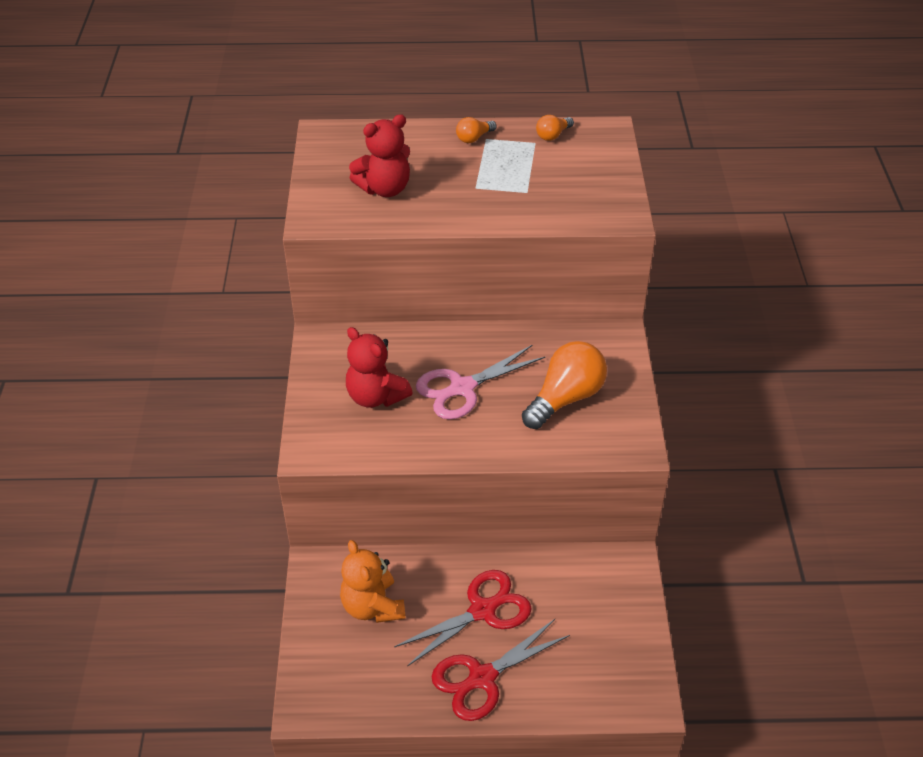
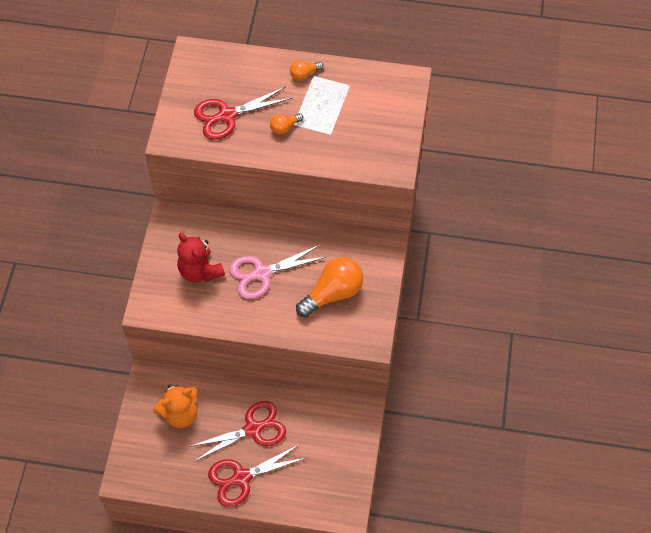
camera: 10 degrees right, 15 degrees up
(372, 606) = (180, 414): orange teddy bear -> orange teddy bear turned 105 degrees counterclockwise
(385, 189) = (227, 116): red teddy bear -> red scissors
(553, 135) = (365, 80): orange light bulb -> orange light bulb (284, 127)

